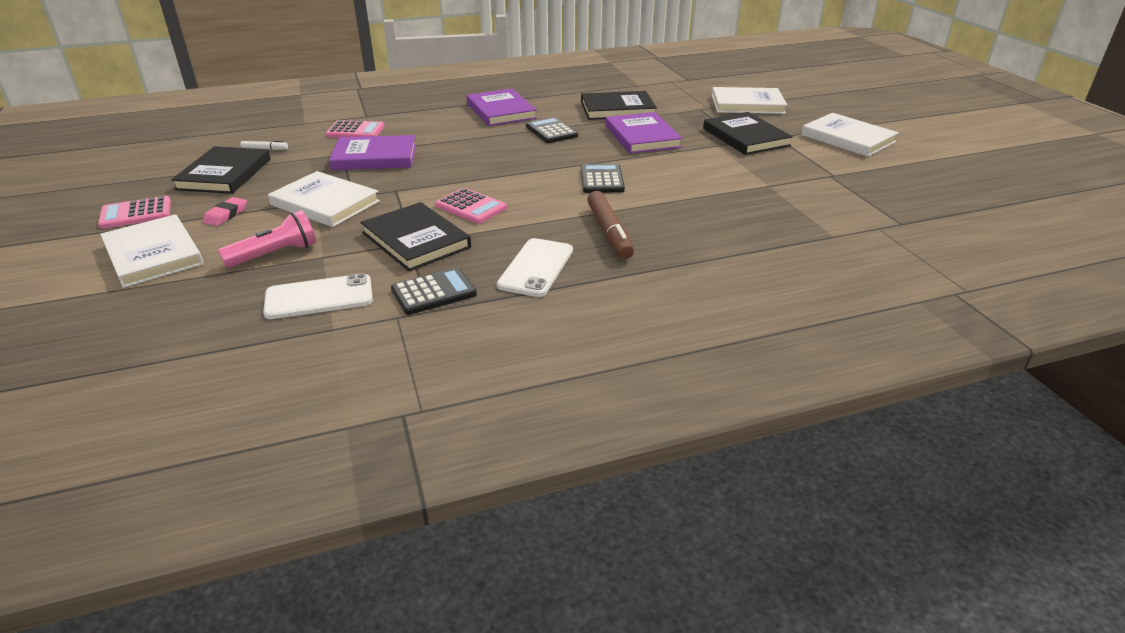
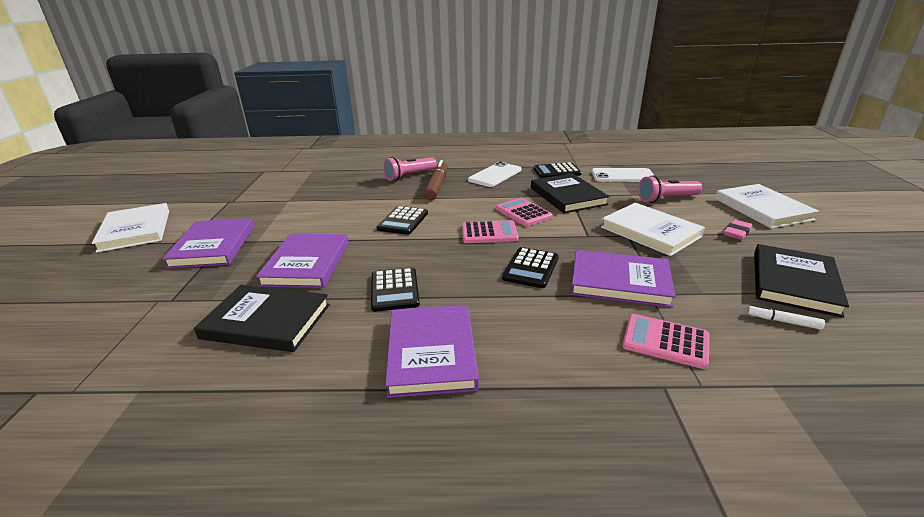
camera: 160 degrees left, 5 degrees down
(136, 213) = (831, 245): pink calculator -> pink calculator (489, 233)
(450, 156) = (530, 268): none -> black calculator
(669, 246) = (409, 176): none -> pink flashlight
(745, 137) = (213, 246): black book -> purple book
(747, 104) = (102, 298): white book -> none

